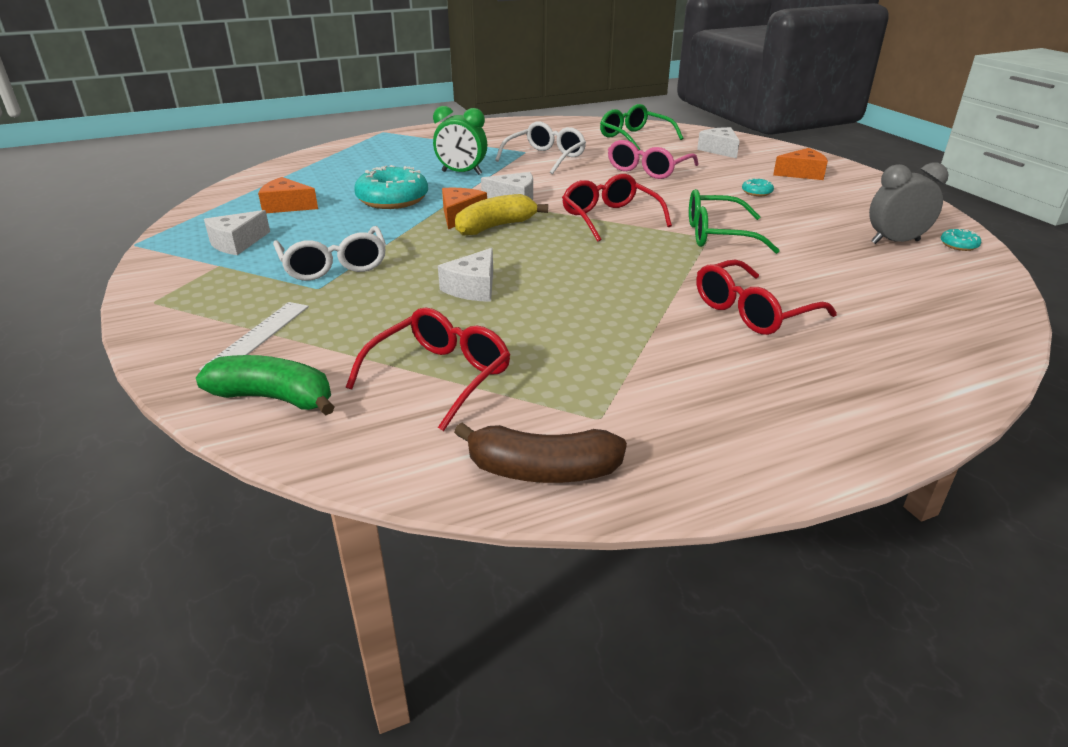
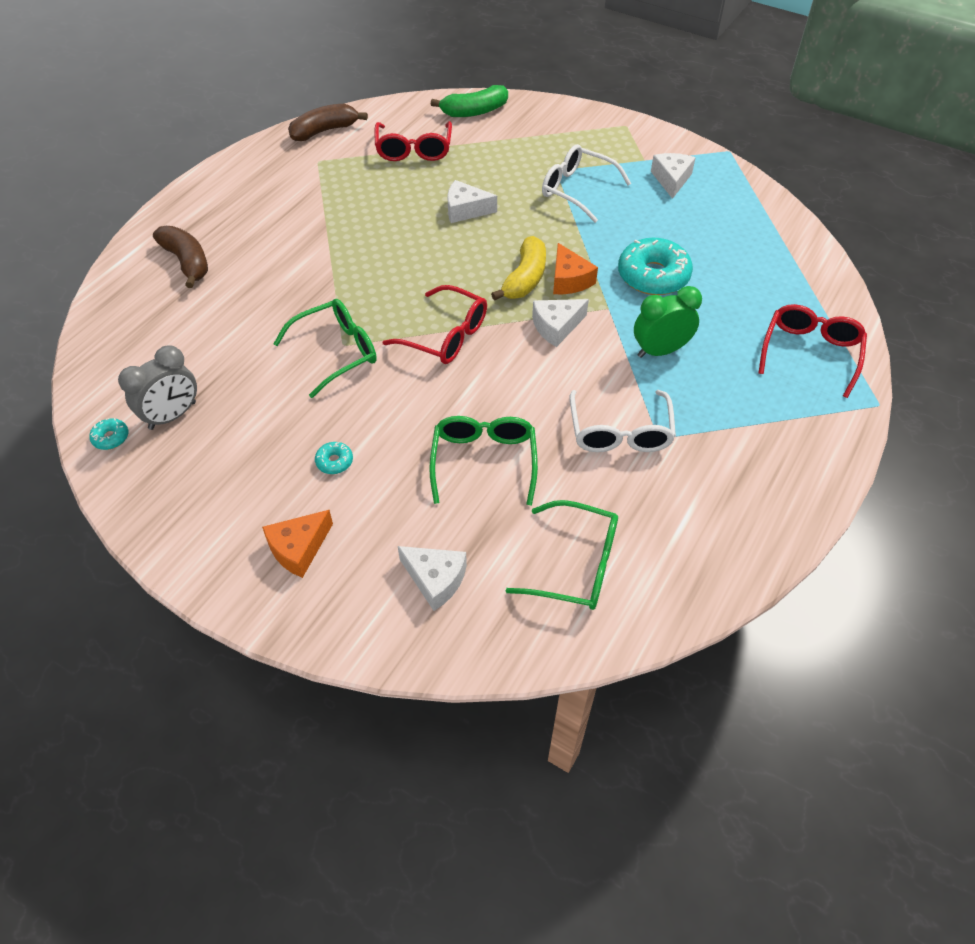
camera: 145 degrees right, 20 degrees up
(258, 336) = (534, 132): white ruler -> none
(286, 206) = (715, 229): orange cheese -> none
(473, 288) = (465, 210): white cheese -> white cheese turned 75 degrees counterclockwise
(648, 169) = (484, 462): pink glasses -> green glasses
(753, 311) = (270, 266): red glasses -> red glasses (810, 353)
(869, 350) = (187, 262): none -> brown banana

